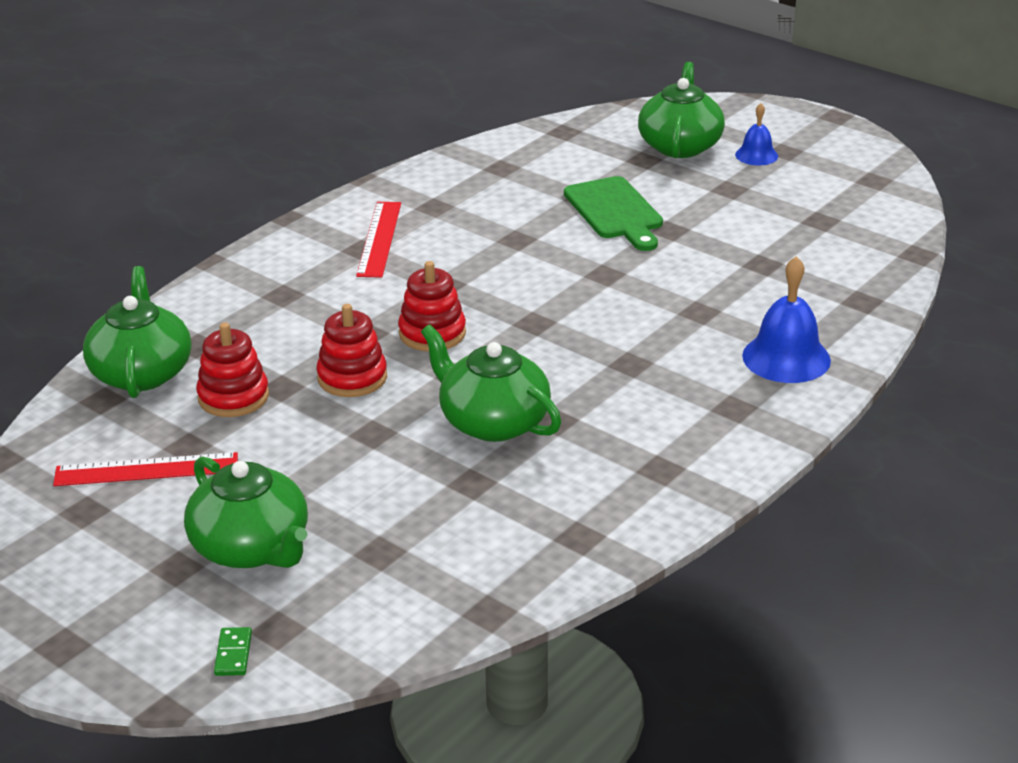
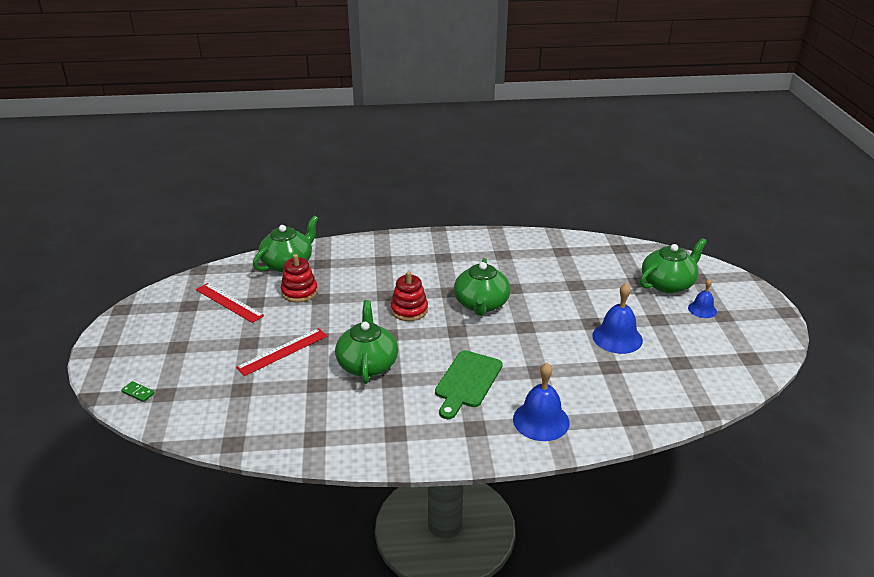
camera: 45 degrees right, 0 degrees up
(233, 654) = (138, 393): green domino -> green domino turned 75 degrees clockwise
(252, 548) = (208, 356): green teapot -> green teapot (481, 304)
(352, 378) = (350, 310): red stacking toy -> none
(379, 239) = (457, 256): red ruler -> red ruler (283, 351)
(615, 211) = (580, 299): green cutting board -> green cutting board (467, 382)
(721, 230) = (617, 337): none -> blue bell

